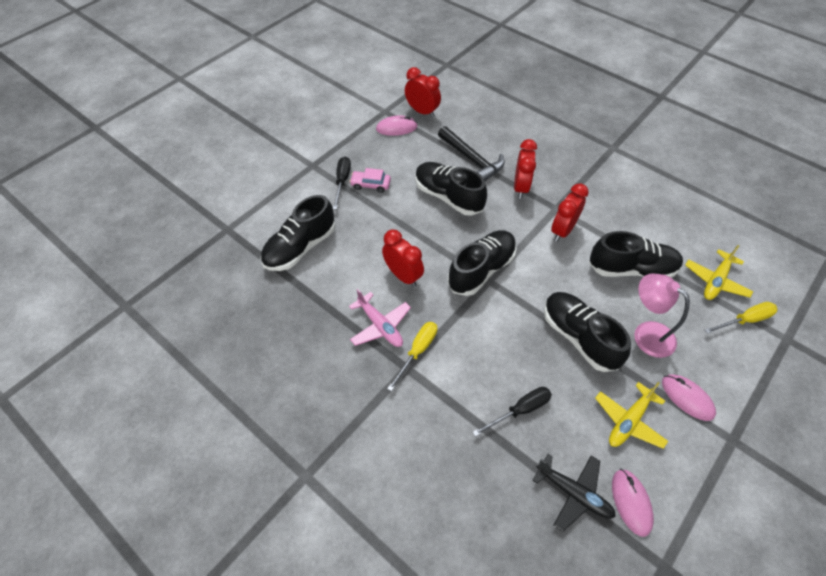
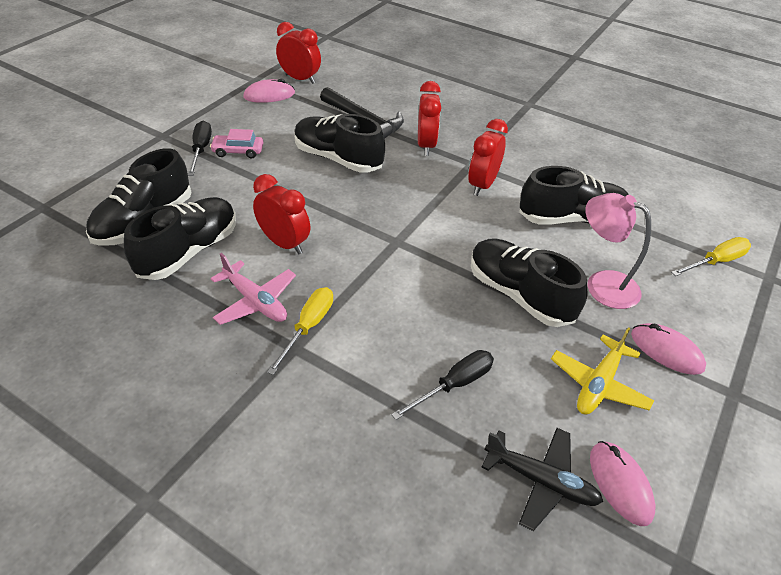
camera: 10 degrees left, 10 degrees down
(481, 270) = (386, 231): black shoe -> black shoe (189, 251)
(715, 281) = (672, 224): yellow plane -> none

